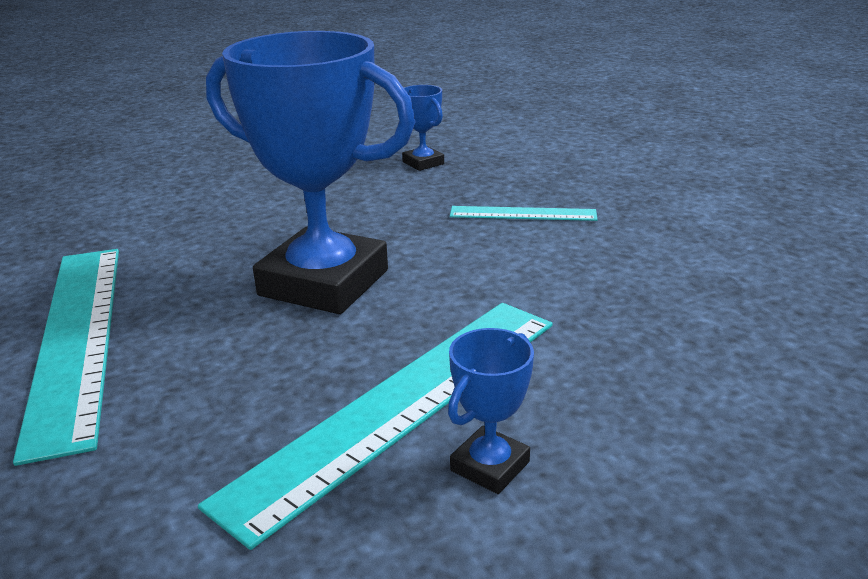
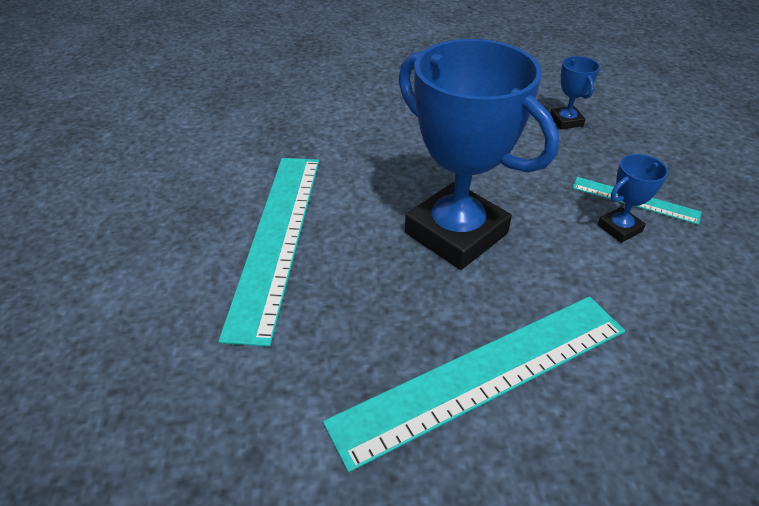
camera: 20 degrees right, 15 degrees up
(490, 466) = (534, 459): blue trophy -> blue trophy (619, 228)

